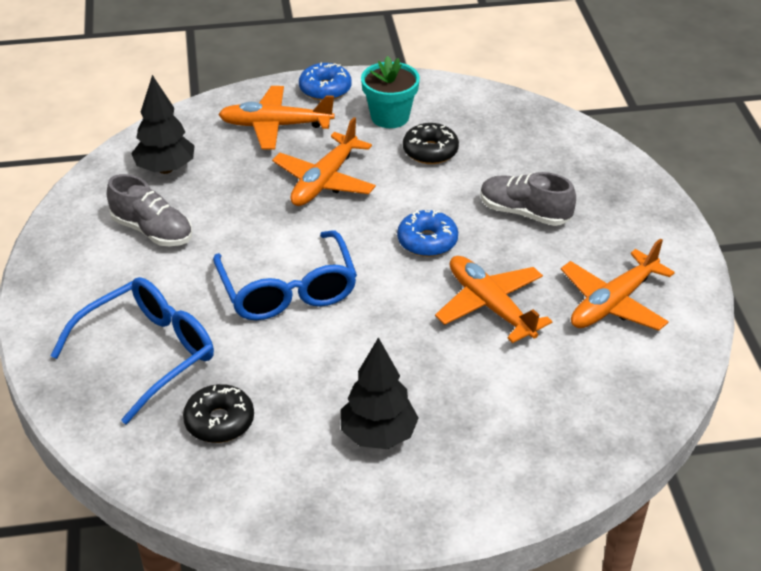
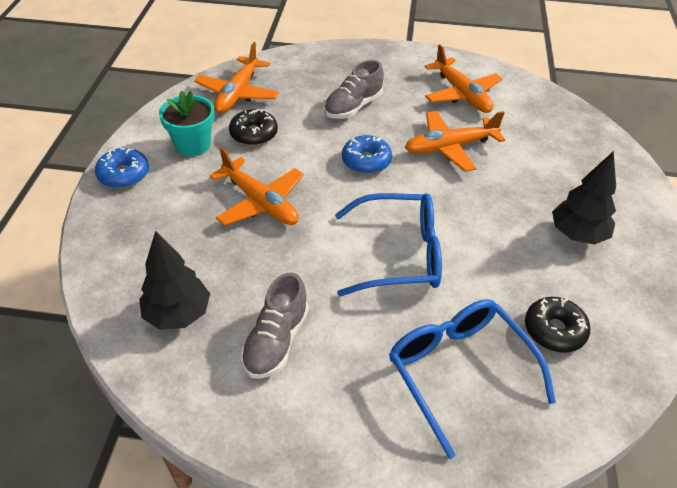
camera: 75 degrees left, 5 degrees up
(152, 231) = (276, 341): grey shoe -> grey shoe turned 150 degrees clockwise
(275, 126) = (158, 218): orange plane -> orange plane (237, 93)

